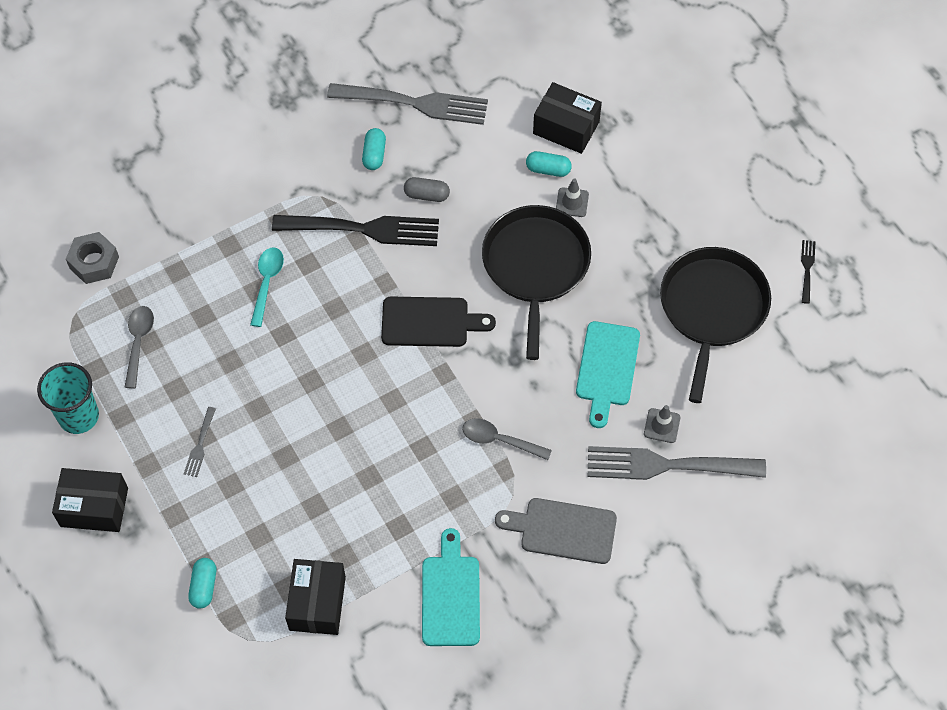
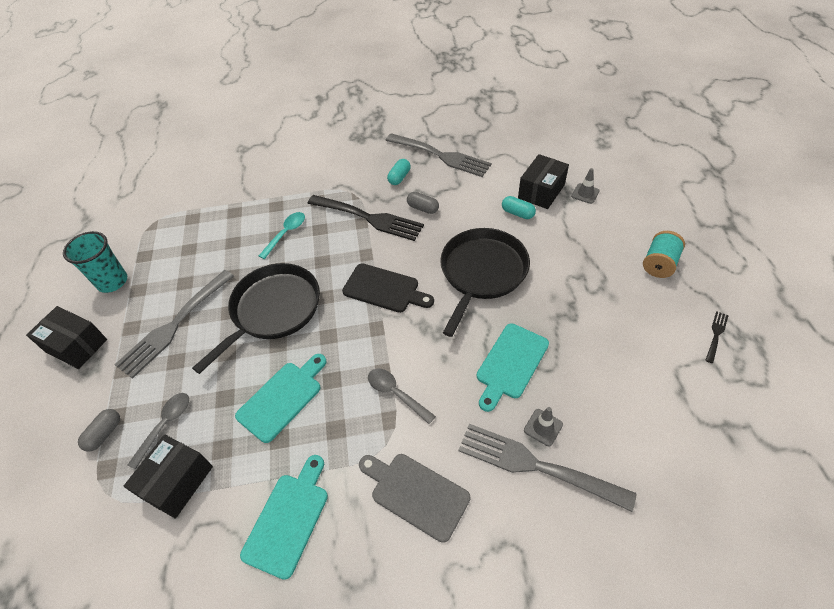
camera: 25 degrees right, 10 degrees down
(94, 262) = (189, 195): grey nut -> none
(138, 342) = (182, 247): grey spoon -> grey spoon (165, 425)
(200, 445) = (174, 325): grey fork -> grey fork, size x2.33
(204, 586) = (104, 434): turquoise capsule -> grey capsule
(379, 485) = (282, 398): none -> turquoise cutting board
(566, 127) = (541, 191): black box -> black box turned 75 degrees clockwise
(572, 202) = (527, 238): grey traffic cone -> grey traffic cone (585, 193)
(712, 309) = (619, 343): black pan -> black pan (273, 310)
(731, 196) = (659, 264): none -> turquoise spool

